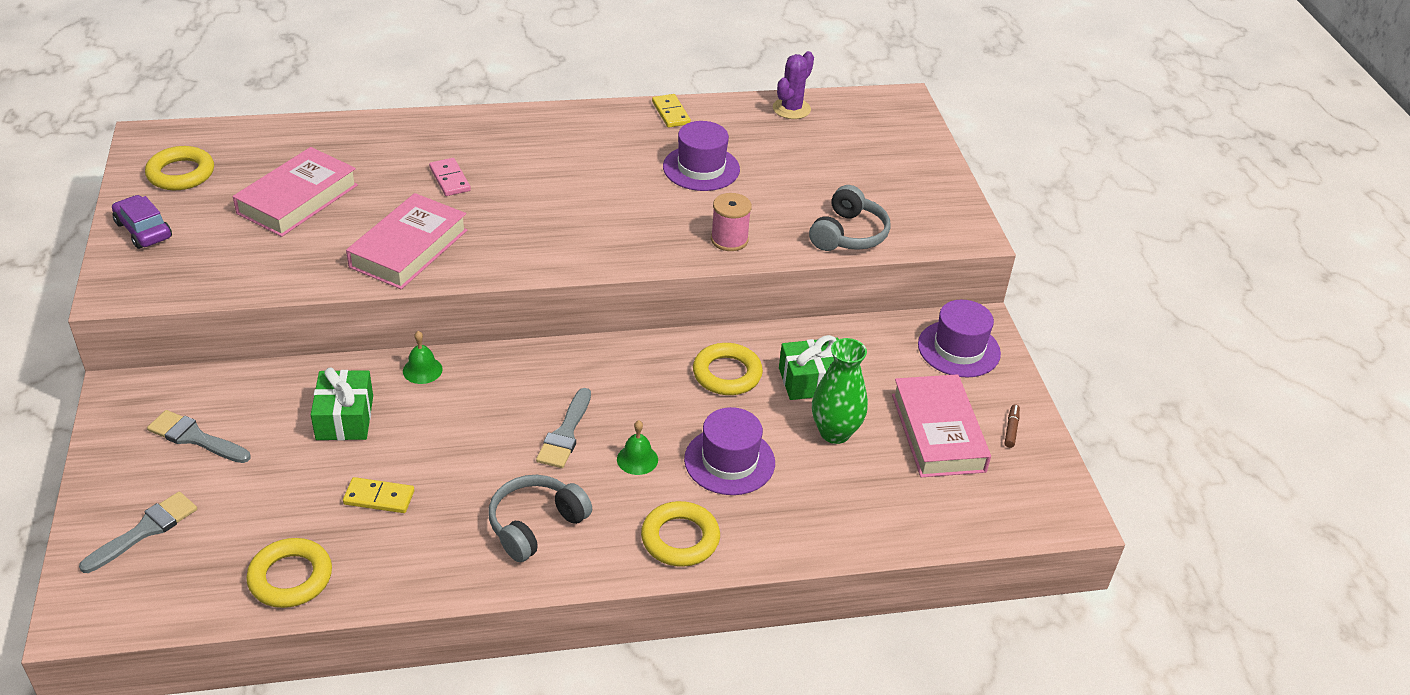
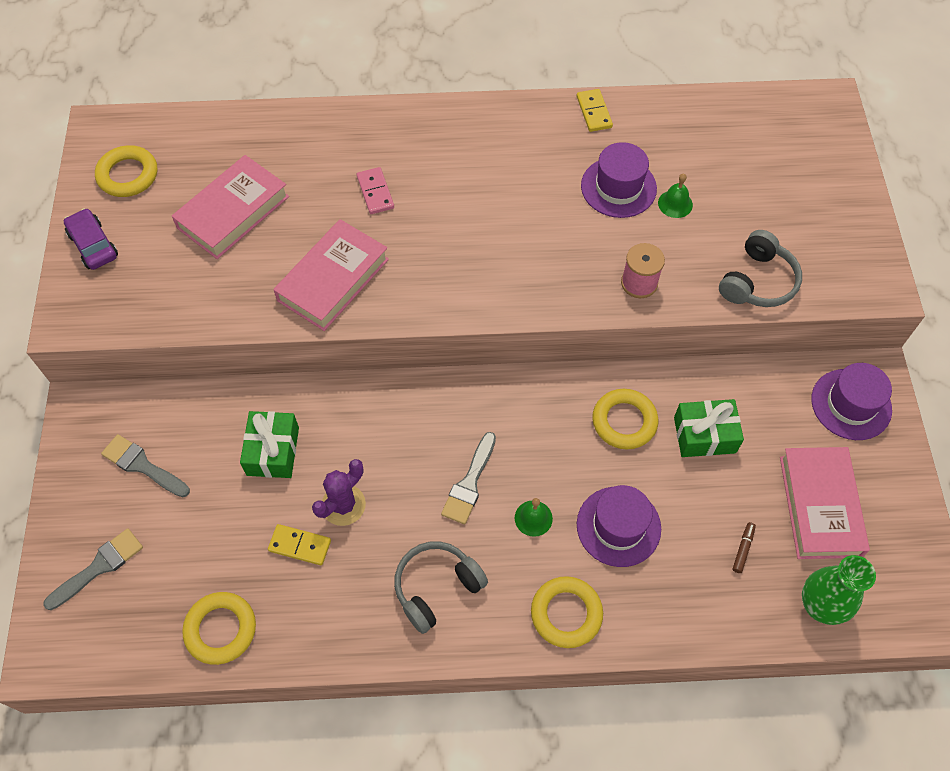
camera: 10 degrees right, 20 degrees up
(422, 370) = (344, 399): green bell -> green bell (675, 204)
(791, 109) = (715, 110): purple cactus -> purple cactus (343, 505)
(835, 432) = (720, 499): green vase -> green vase (819, 606)
(1011, 429) = (891, 507): brown marker -> brown marker (743, 549)

